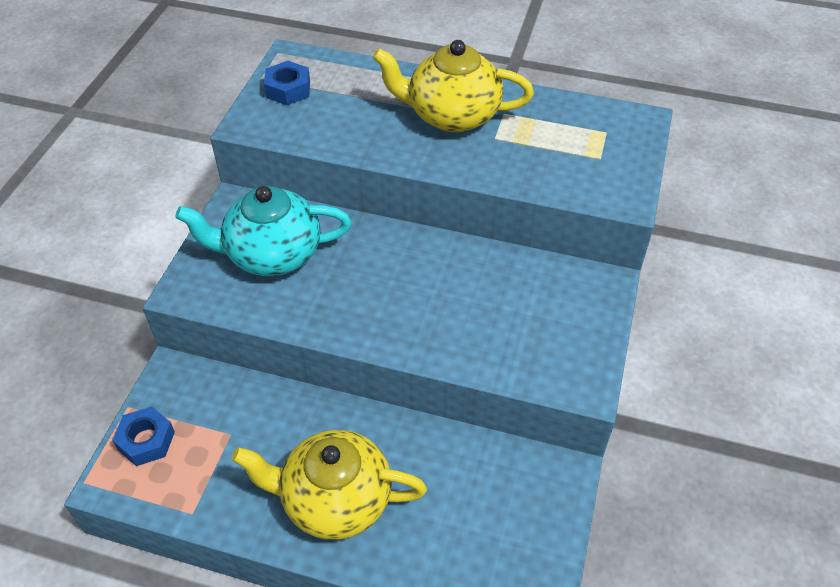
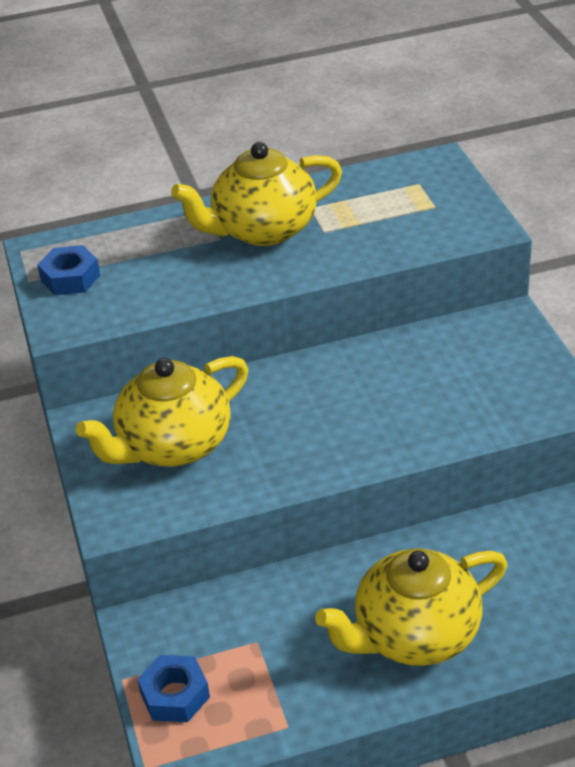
camera: 30 degrees left, 10 degrees down
(272, 254) = (173, 445): turquoise teapot -> yellow teapot

